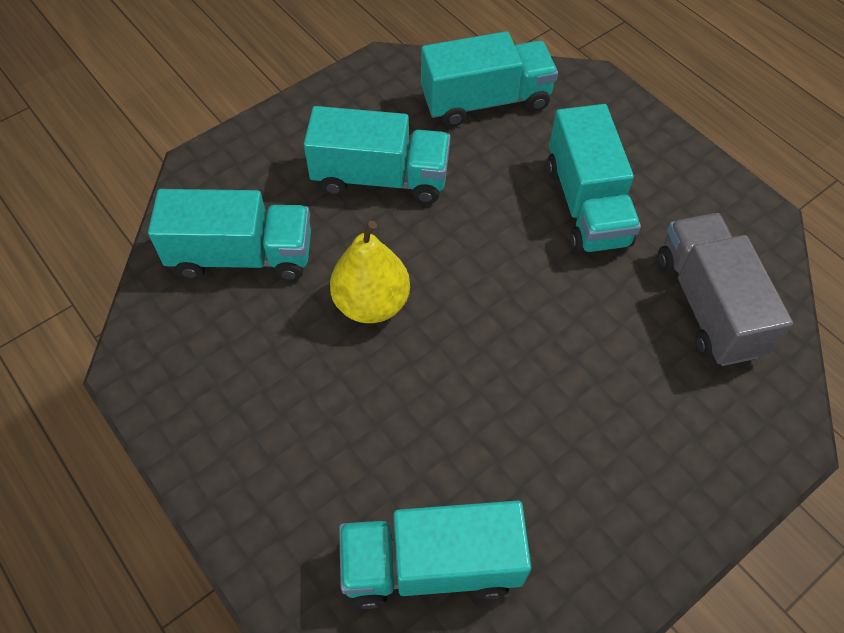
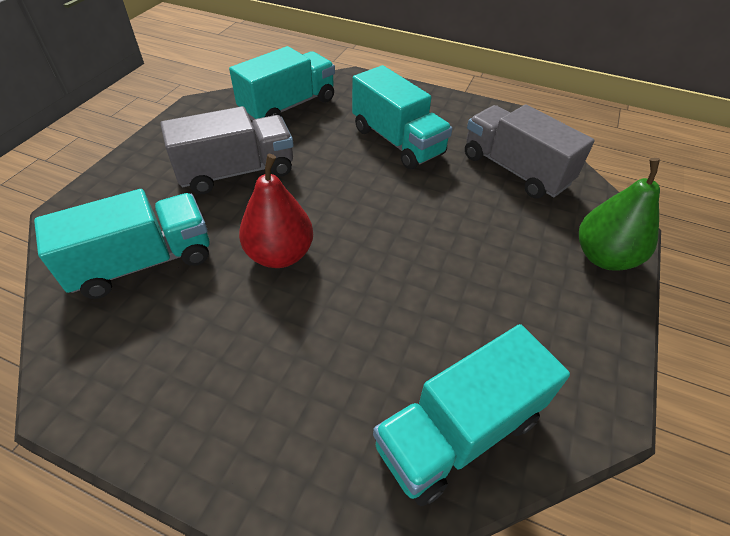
camera: 30 degrees left, 10 degrees down
(371, 303) = (280, 255): yellow pear -> red pear
(380, 178) = (237, 172): turquoise truck -> grey truck
(727, 467) = (604, 257): none -> green pear

